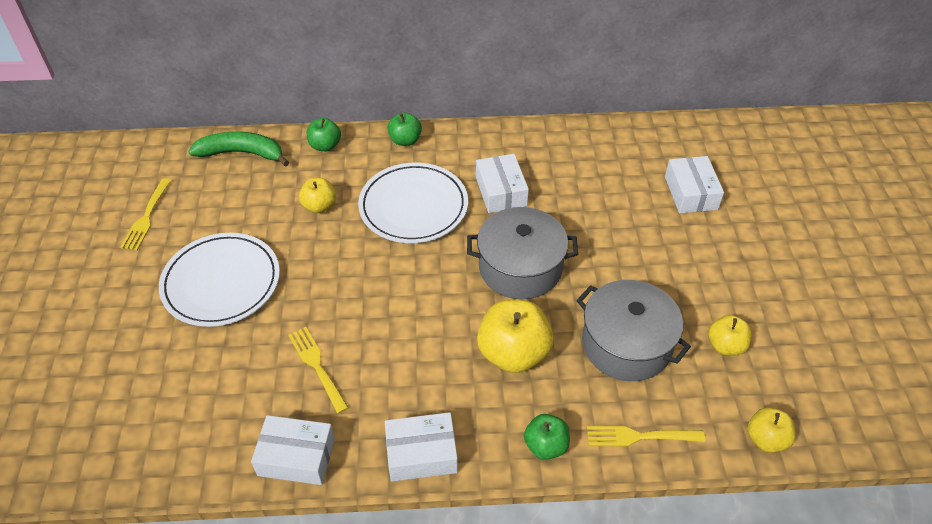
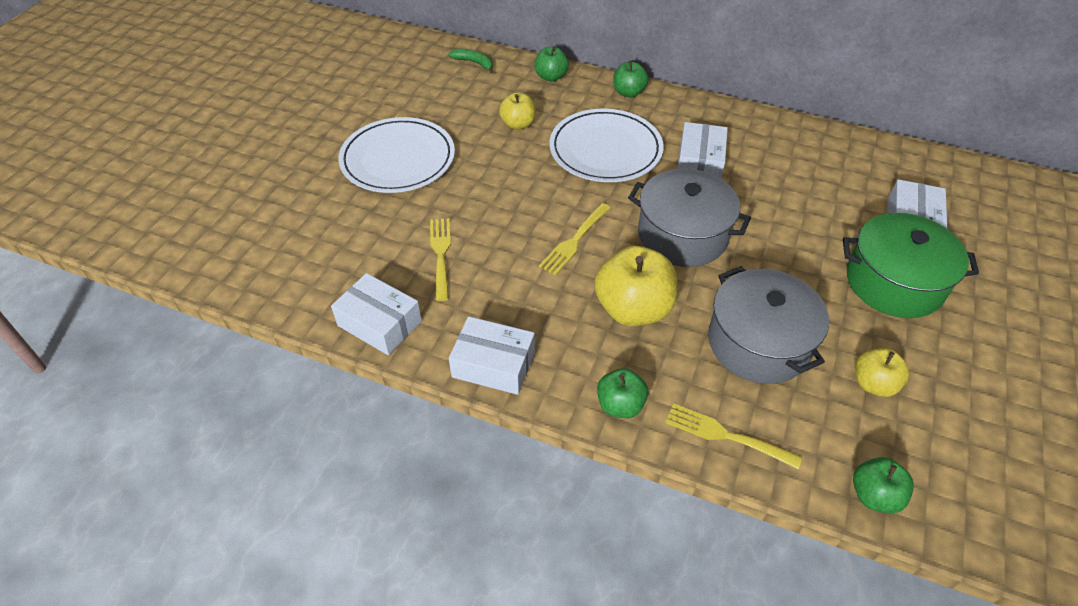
camera: 25 degrees right, 0 degrees up
(146, 217) = (366, 90): yellow fork -> yellow fork (574, 241)
(242, 153) = (474, 63): green banana -> green banana, size x0.55
(701, 250) = (894, 282): none -> green pot
(766, 439) = (874, 495): yellow apple -> green apple

